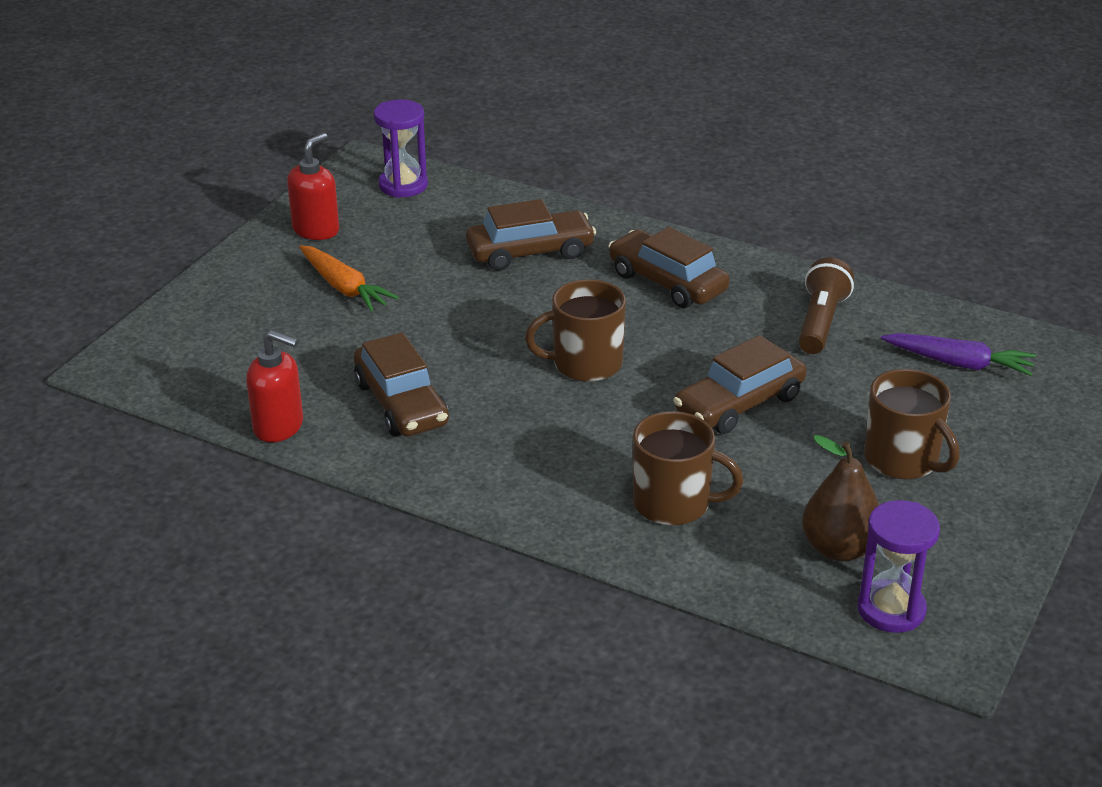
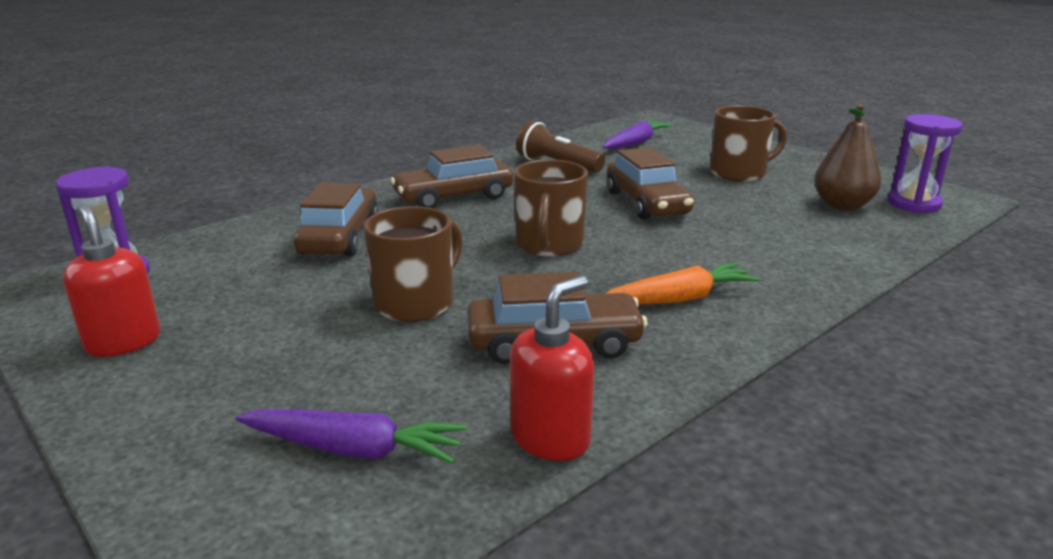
camera: 70 degrees left, 10 degrees down
(239, 356) = (354, 449): none -> purple carrot
(344, 287) = (280, 342): orange carrot -> orange carrot (679, 299)
(674, 504) = (776, 246): brown mug -> brown mug (416, 303)

